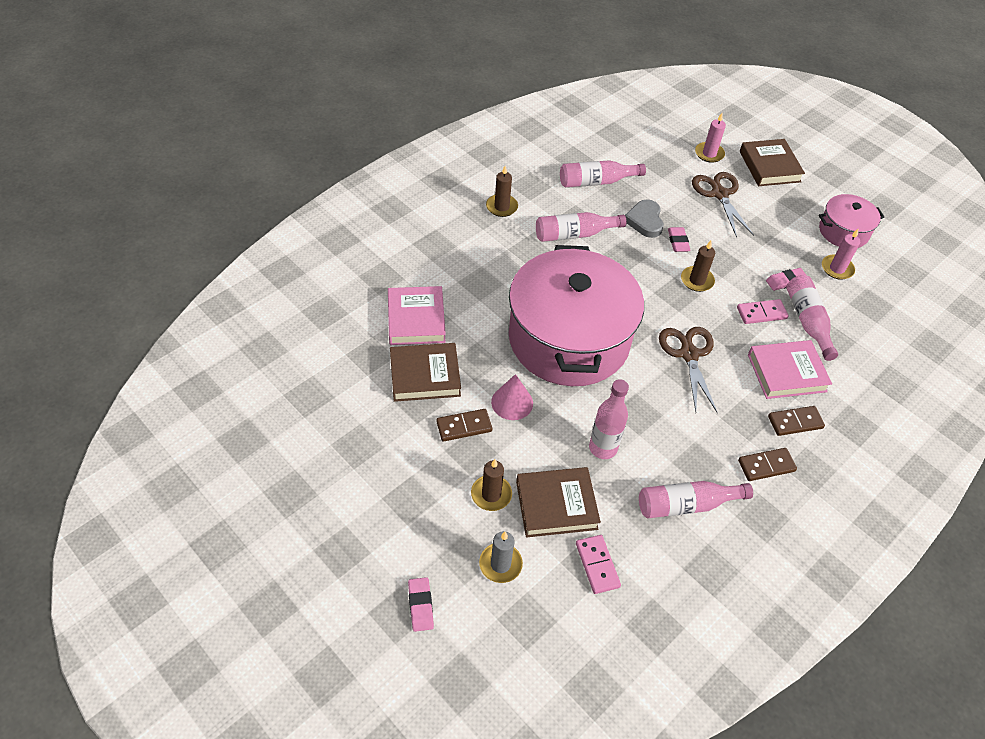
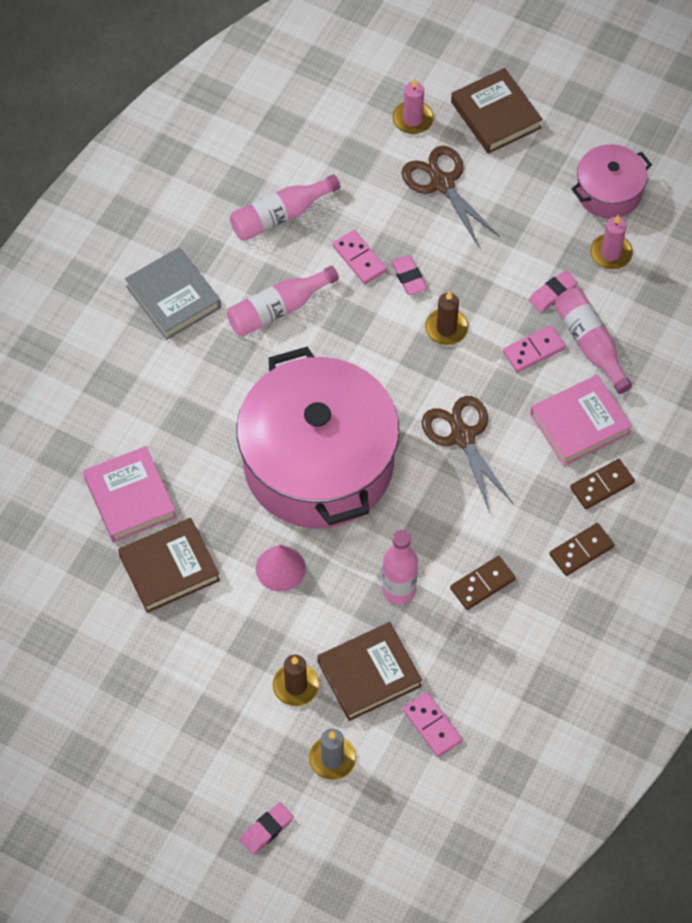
camera: 15 degrees left, 10 degrees up
(420, 605) = (266, 829): pink eraser -> pink eraser turned 75 degrees clockwise
(464, 426) = (237, 616): brown domino -> brown domino (482, 584)
(501, 207) = (173, 297): brown candle -> grey book
(645, 221) = (359, 258): grey heart -> pink domino
(686, 505) = (506, 626): pink bottle -> none

